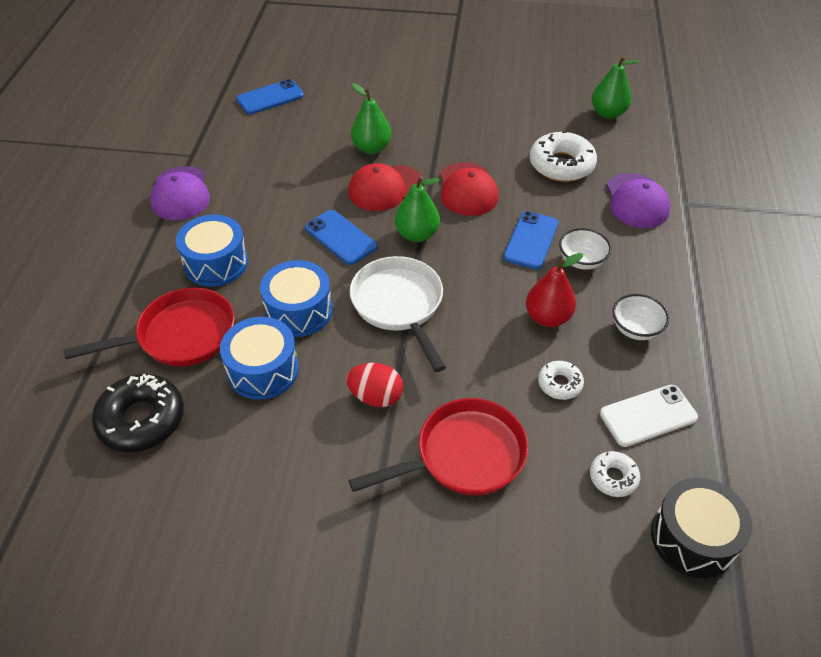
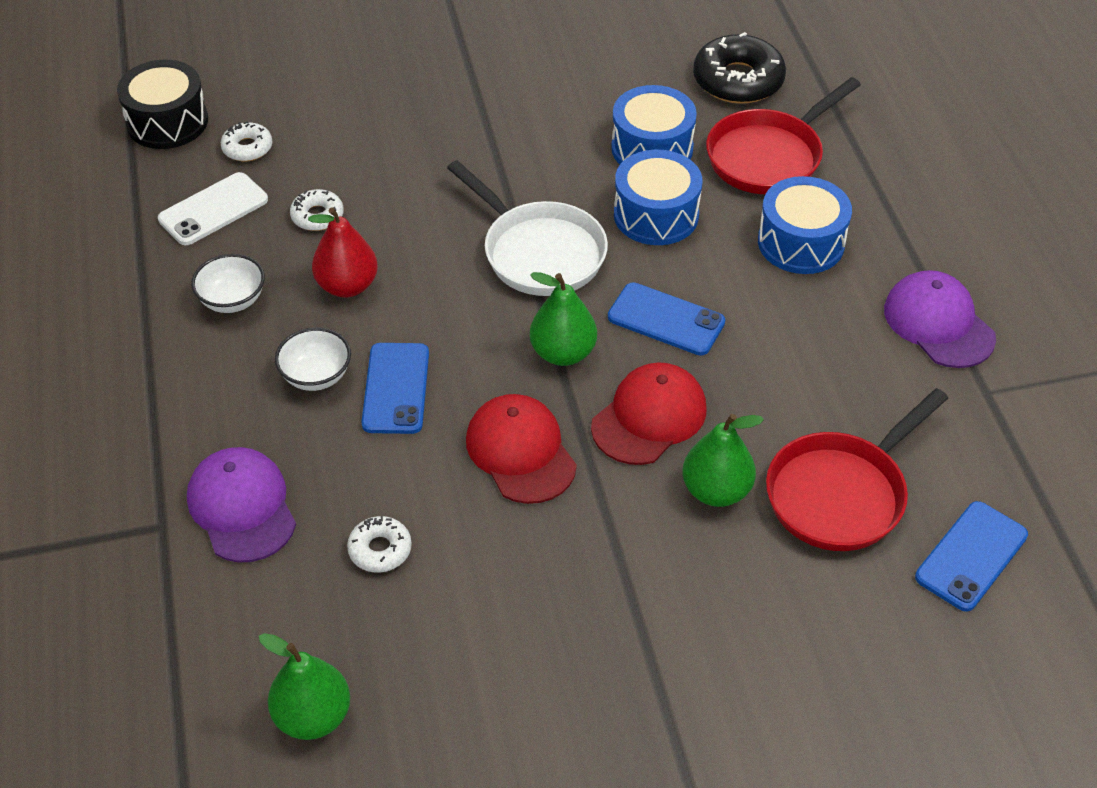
camera: 160 degrees right, 0 degrees up
(376, 396) = (516, 155): red egg -> none
(464, 455) = (403, 129): red pan -> red pan (841, 494)
(561, 165) = (380, 549): white donut -> white donut, size x0.53

